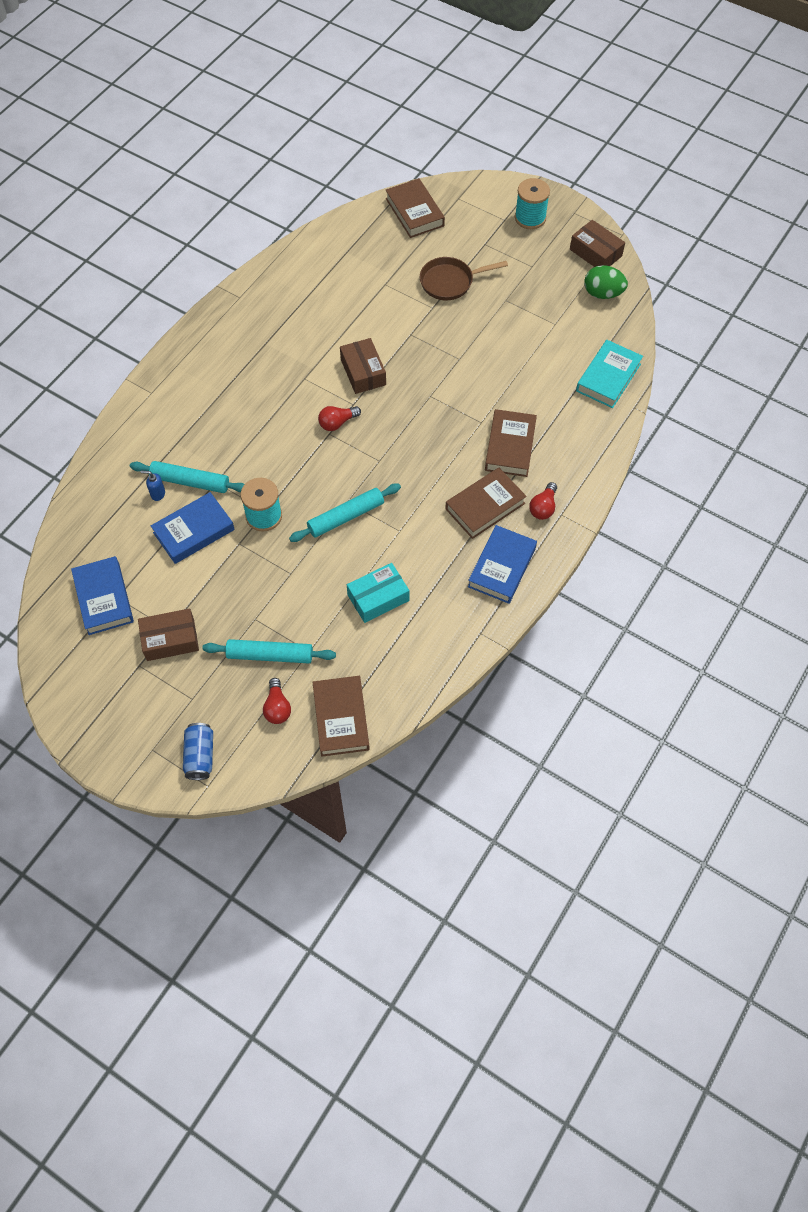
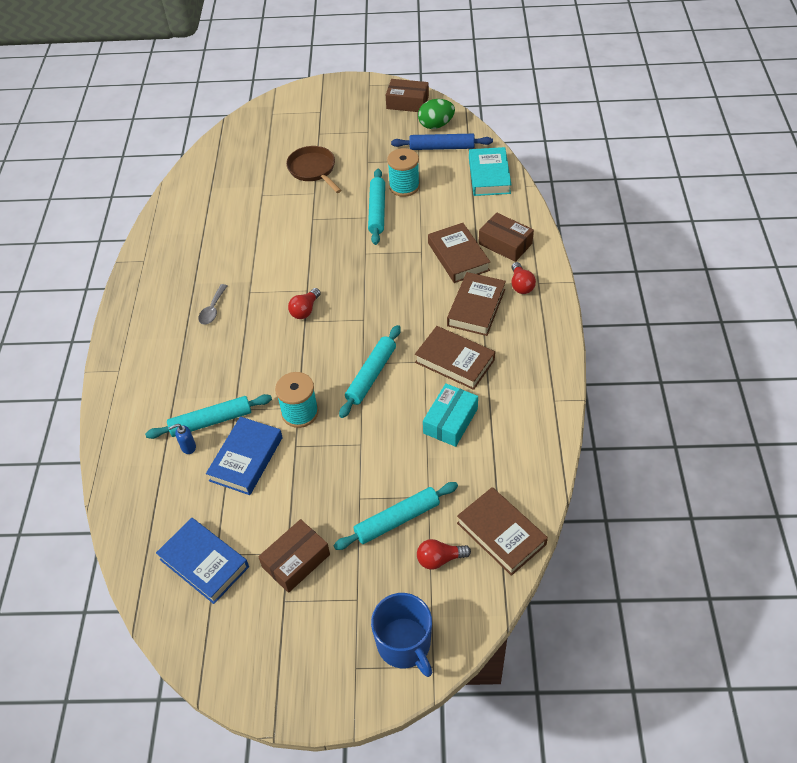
camera: 30 degrees left, 10 degrees down
(200, 756) = (404, 644): blue can -> blue mug
(262, 378) = (212, 310): none -> grey spoon
(277, 707) = (439, 559): red light bulb -> red light bulb turned 120 degrees clockwise
(363, 372) = (296, 263): brown box -> brown box (505, 244)
(414, 212) = (245, 137): brown book -> brown book (454, 361)
(450, 282) = (313, 170): brown pan -> brown pan turned 105 degrees clockwise
(474, 358) = (377, 211): none -> turquoise rolling pin
(502, 567) = (528, 343): blue book -> none
(530, 218) = (339, 102): turquoise spool -> turquoise spool (404, 186)
(588, 321) = (441, 147): none -> blue rolling pin

